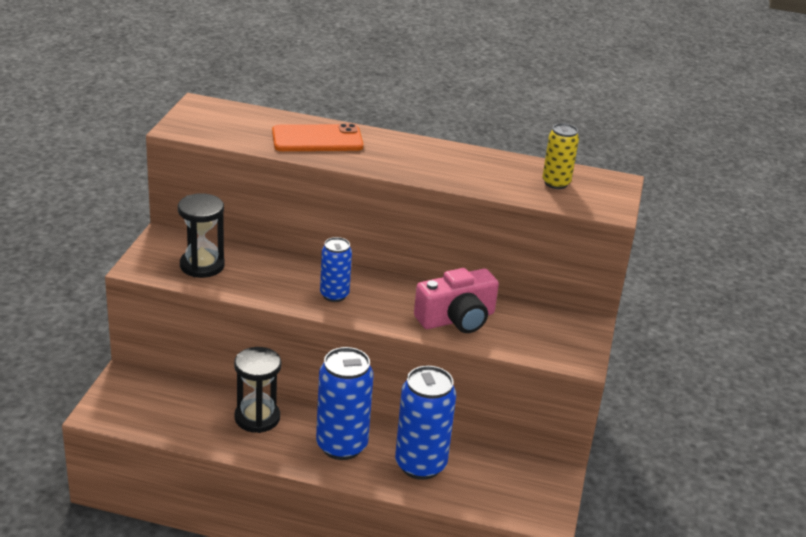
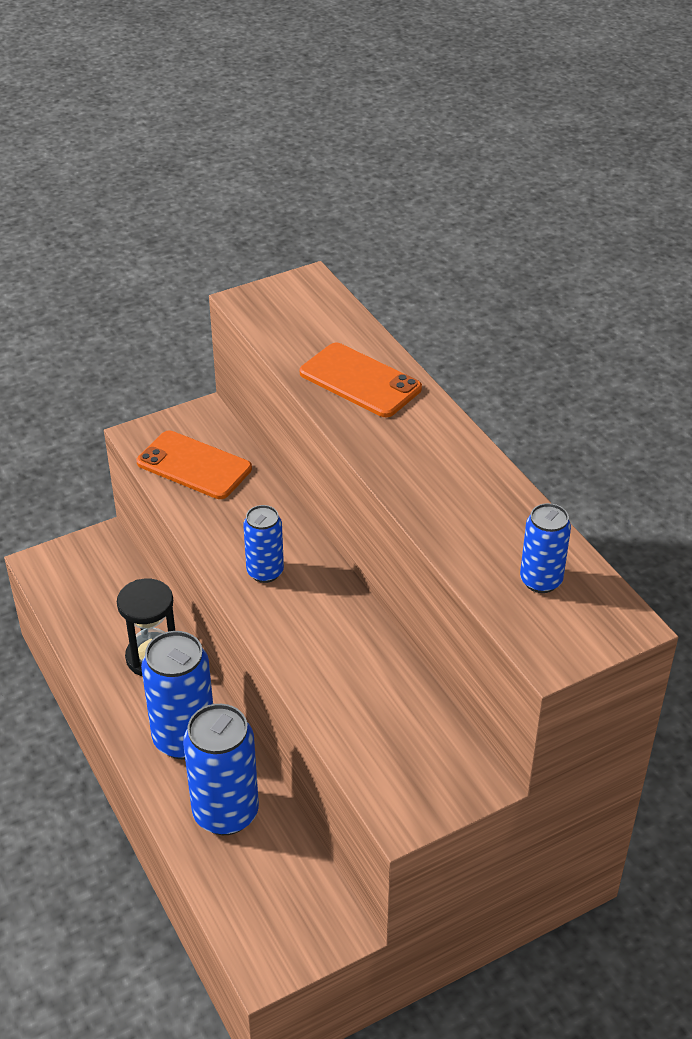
camera: 50 degrees right, 10 degrees up
(202, 265) = (194, 465): black hourglass -> orange phone
(457, 319) = (344, 678): pink camera -> none
(556, 183) = (541, 581): yellow can -> blue can

